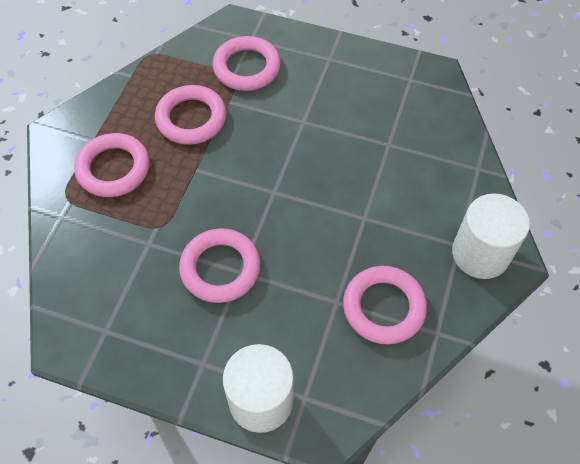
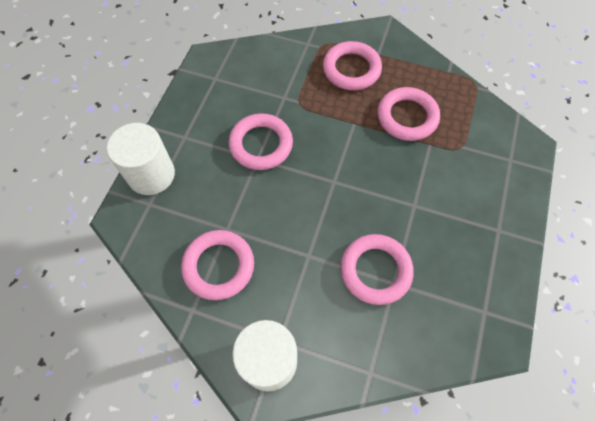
camera: 90 degrees right, 5 degrees up
(247, 67) = (473, 157): pink ring -> pink ring (375, 270)

